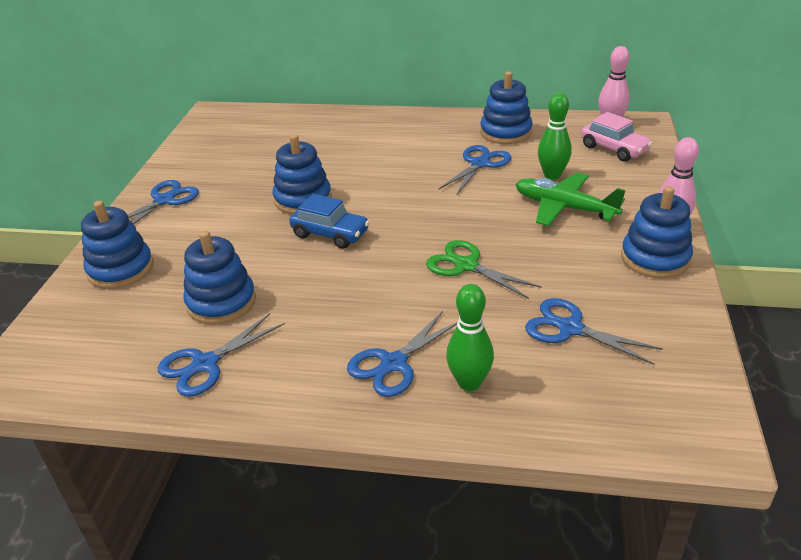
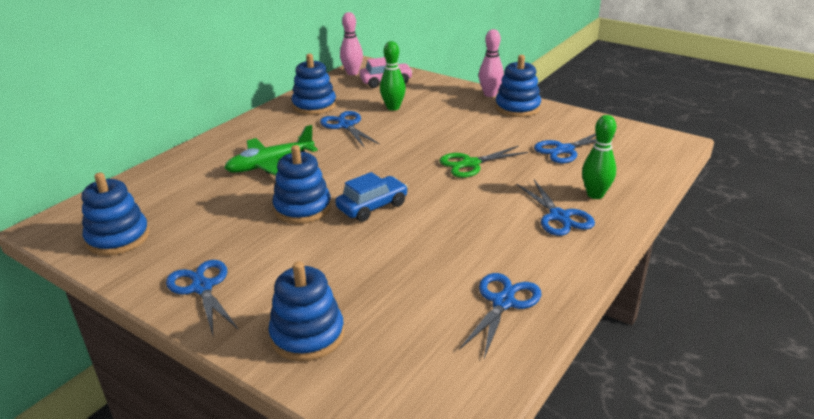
camera: 65 degrees left, 5 degrees down
(205, 364) = (503, 302): blue scissors -> blue scissors turned 135 degrees counterclockwise
(221, 302) = (422, 279): blue stacking toy -> blue stacking toy (118, 238)
(564, 208) = (437, 115): green plane -> green plane (270, 165)

